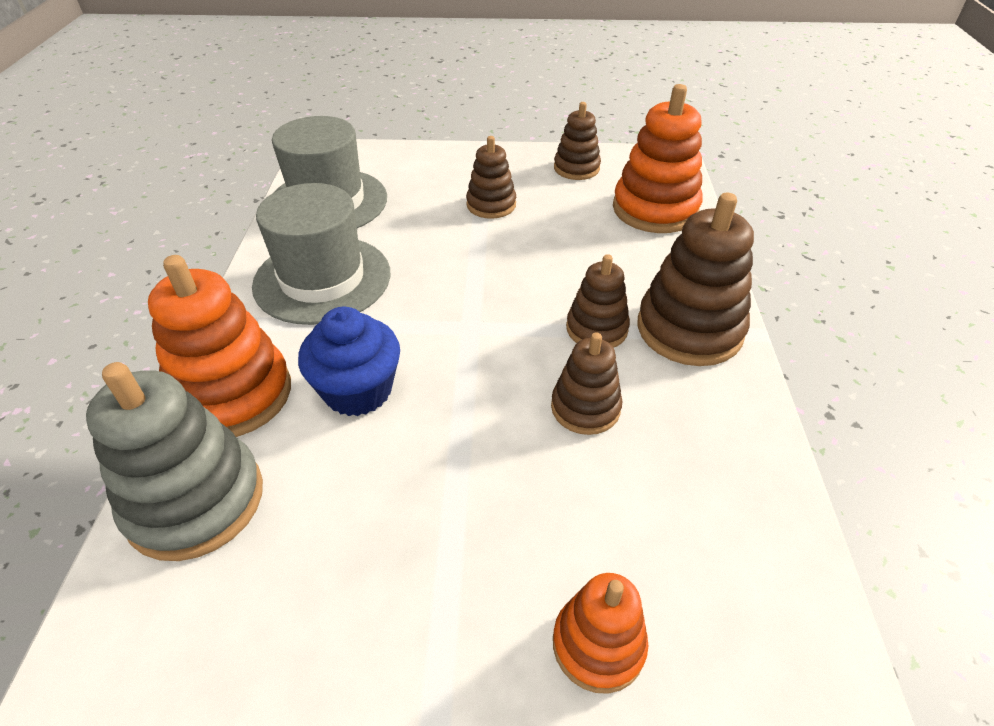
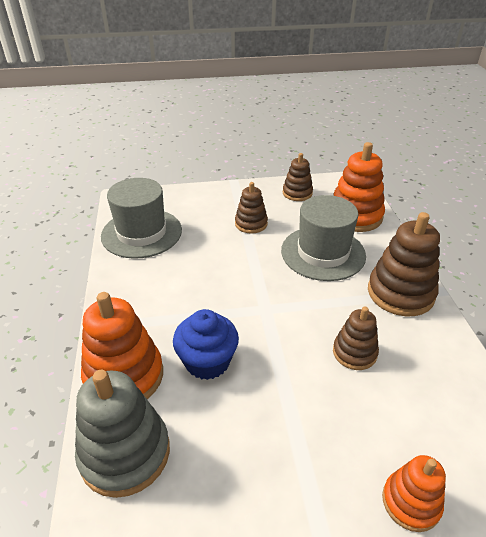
camera: 10 degrees left, 5 degrees down
(322, 279) = (157, 288): grey hat -> grey hat (323, 253)
(596, 329) = (344, 300): brown stacking toy -> none

